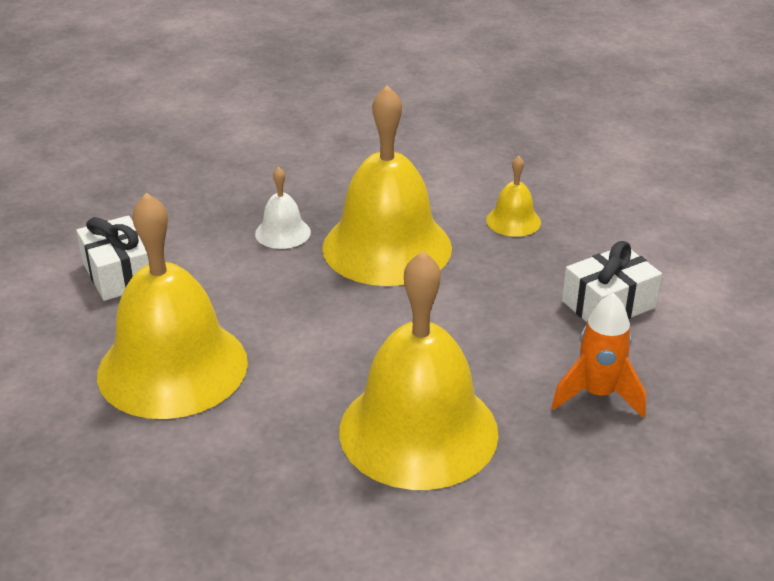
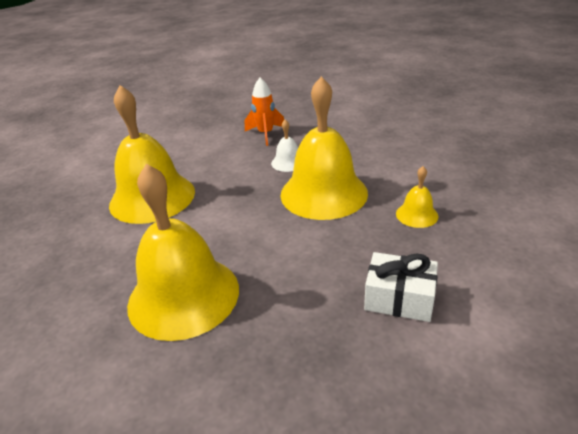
camera: 50 degrees right, 0 degrees up
(119, 274) = (200, 149): white gift -> none
(597, 395) = (300, 349): orange rocket -> orange rocket (265, 134)

